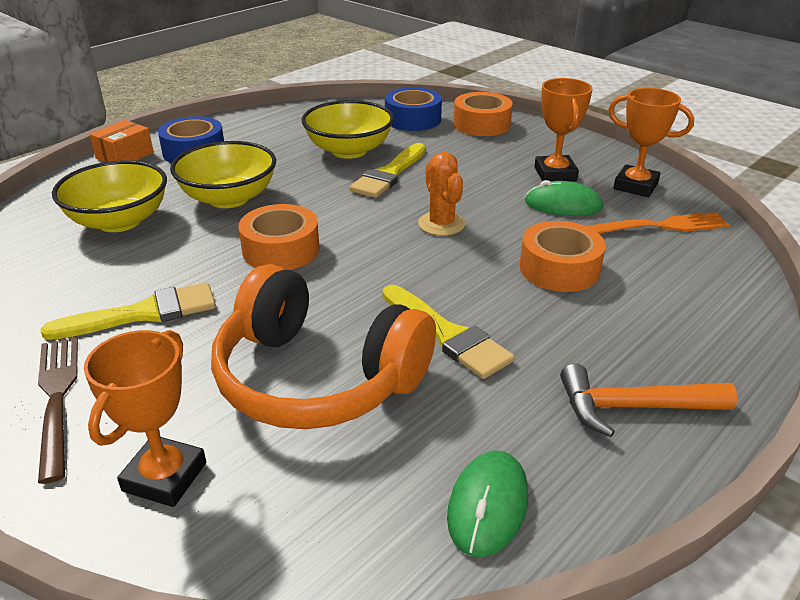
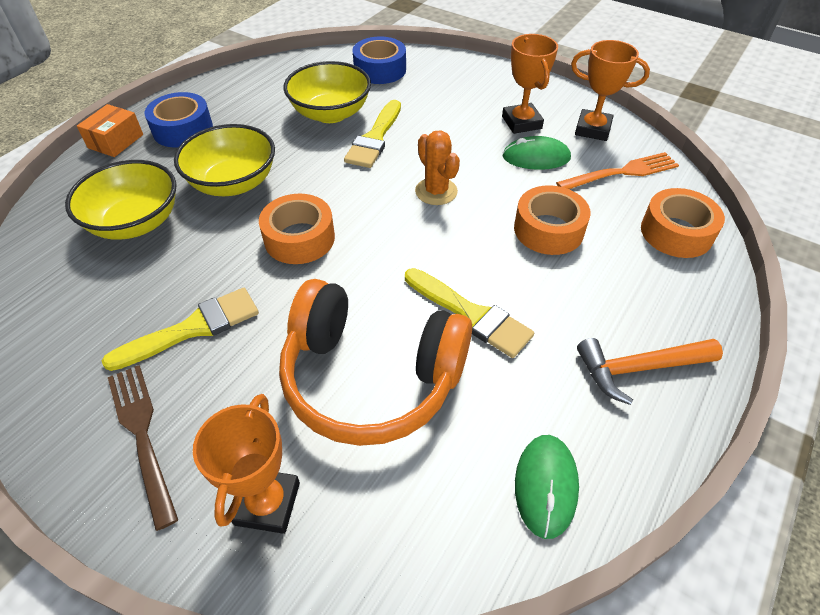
camera: 10 degrees left, 15 degrees up
(482, 124) = (444, 70): orange tape -> orange tape (676, 232)

